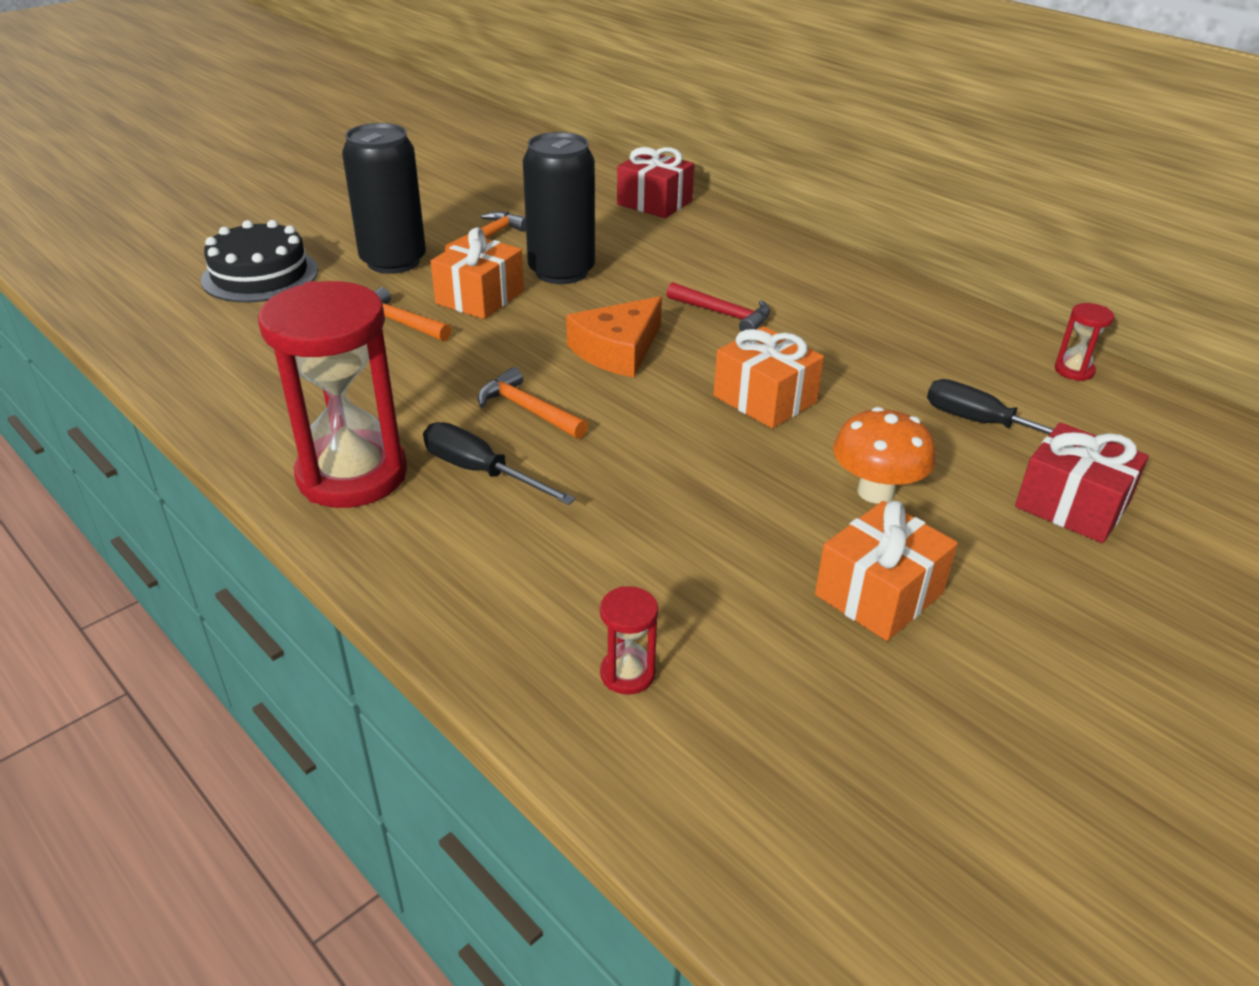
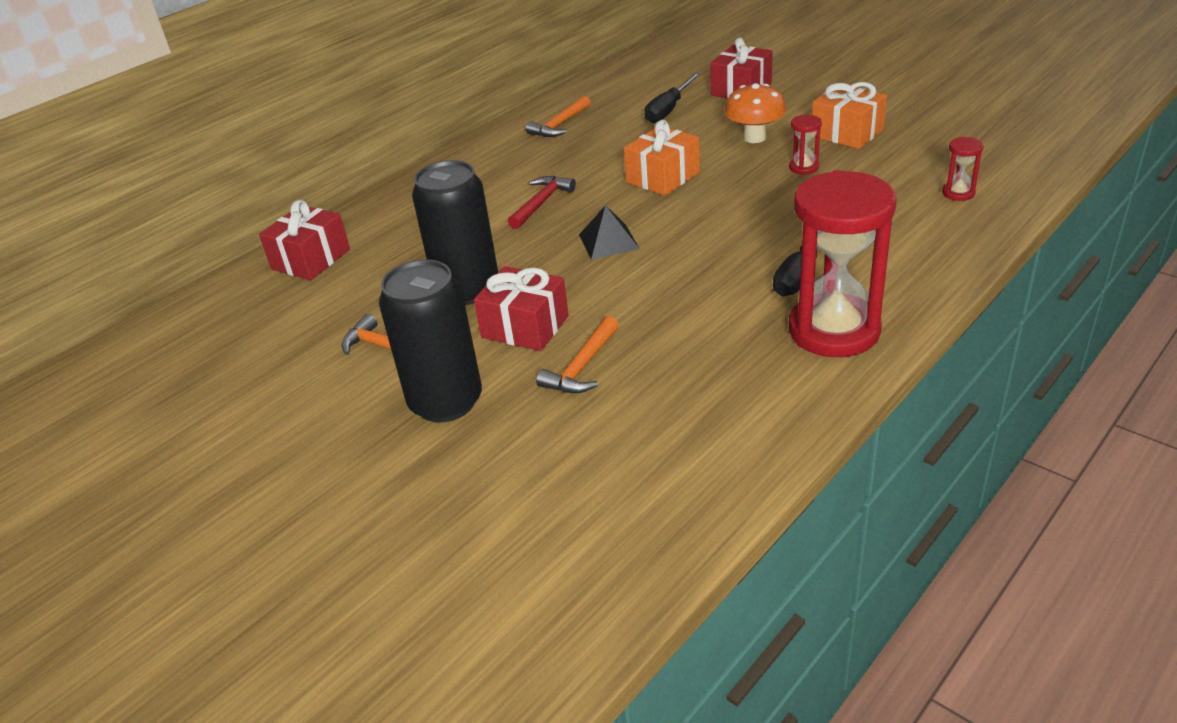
camera: 90 degrees left, 0 degrees up
(260, 275) = (484, 502): black cake -> none
(480, 297) = (525, 327): orange gift -> red gift
(528, 410) = (711, 267): orange hammer -> orange hammer (560, 125)
(617, 350) = (608, 241): orange cheese -> black pyramid
(1074, 370) = (597, 87): red hourglass -> red hourglass (803, 167)

